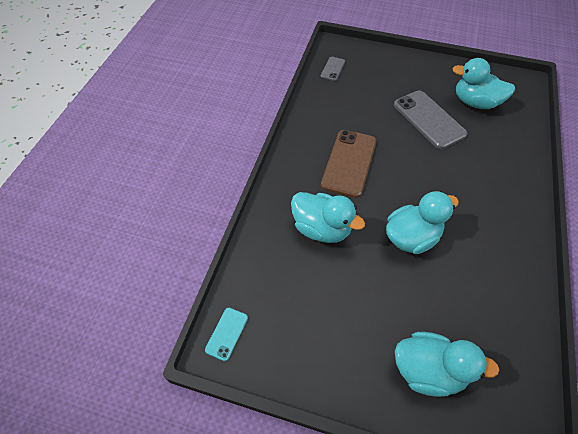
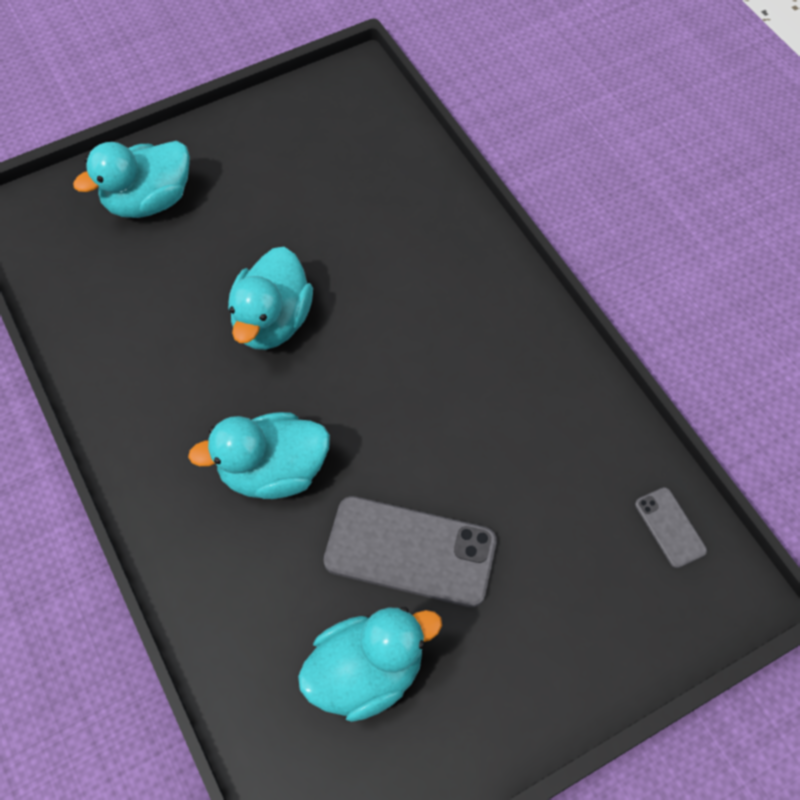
camera: 135 degrees right, 5 degrees up
(227, 333) = (365, 89): turquoise phone -> none
(321, 228) = (385, 247): turquoise duck -> turquoise duck (273, 471)
(349, 163) = (446, 361): brown phone -> none

